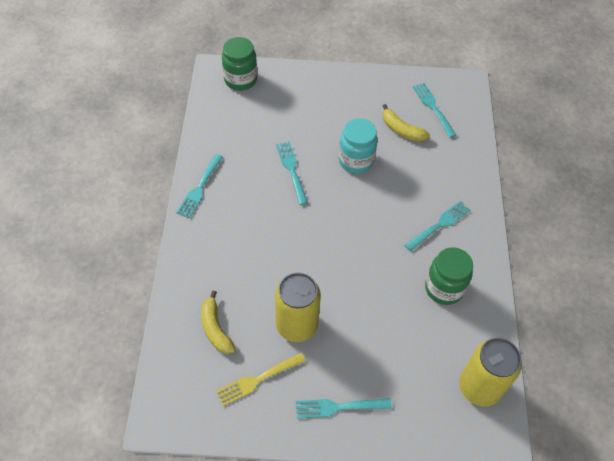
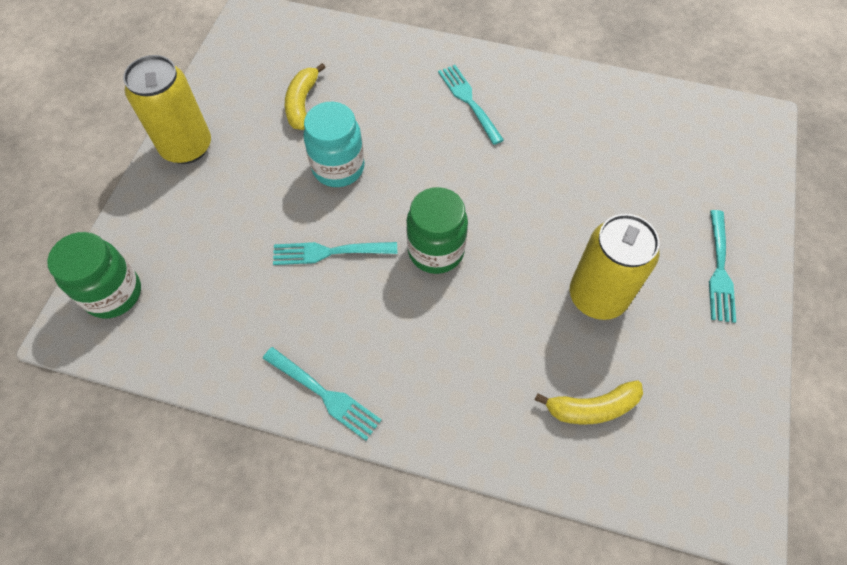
camera: 75 degrees left, 5 degrees up
(257, 379) = (677, 362): yellow fork -> none
(401, 130) = (302, 103): yellow banana -> yellow banana turned 135 degrees clockwise
(433, 108) = (276, 60): turquoise fork -> none
(444, 288) = (562, 120): green jar -> green jar (436, 251)
(479, 387) = (696, 121): yellow can -> yellow can (186, 147)

